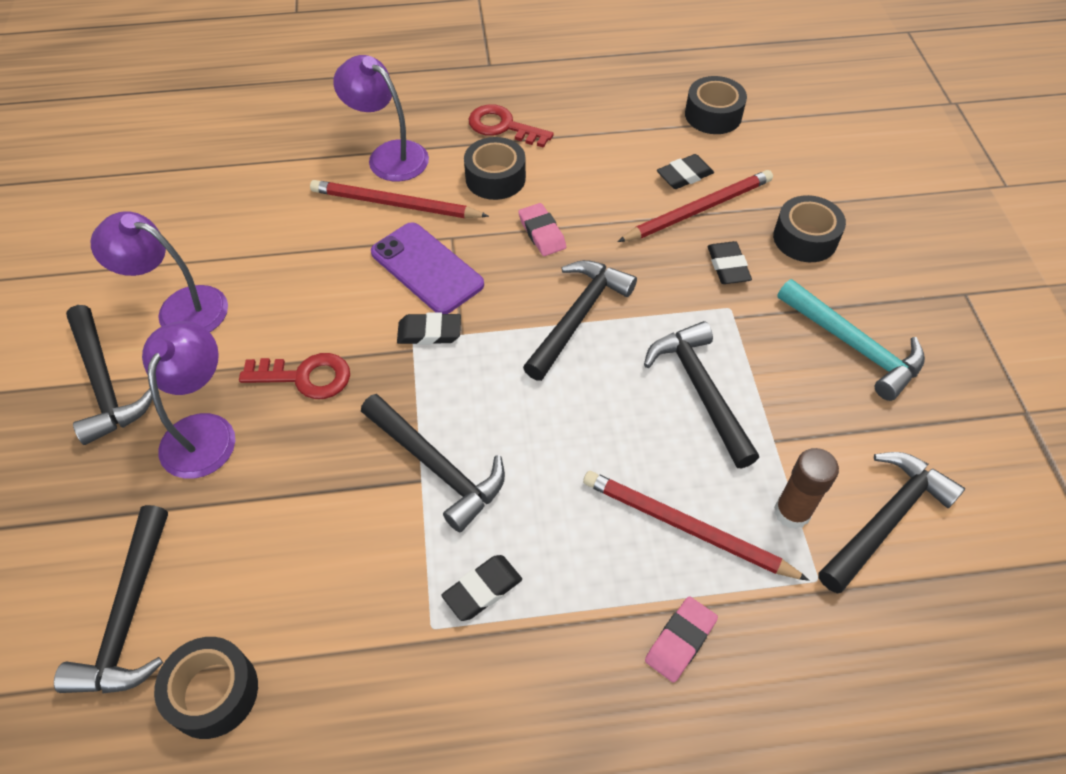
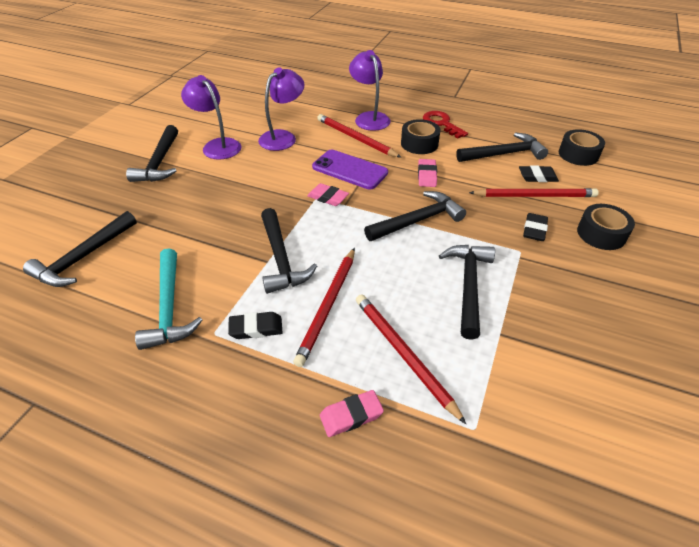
camera: 30 degrees right, 10 degrees down
(203, 431) = (184, 197): purple lamp -> purple lamp (283, 137)
(213, 692) = (87, 309): black tape -> none
(305, 377) = (249, 193): red key -> none
(427, 268) = (350, 170): purple phone -> purple phone turned 45 degrees counterclockwise
(429, 332) = (328, 197): black eraser -> pink eraser
(552, 508) = (328, 306): none -> red pencil
(792, 512) = (484, 379): brown glue stick -> none
(853, 345) = (598, 304): turquoise hammer -> turquoise hammer (169, 307)
(885, 519) = (554, 417): black hammer -> black hammer (503, 154)

